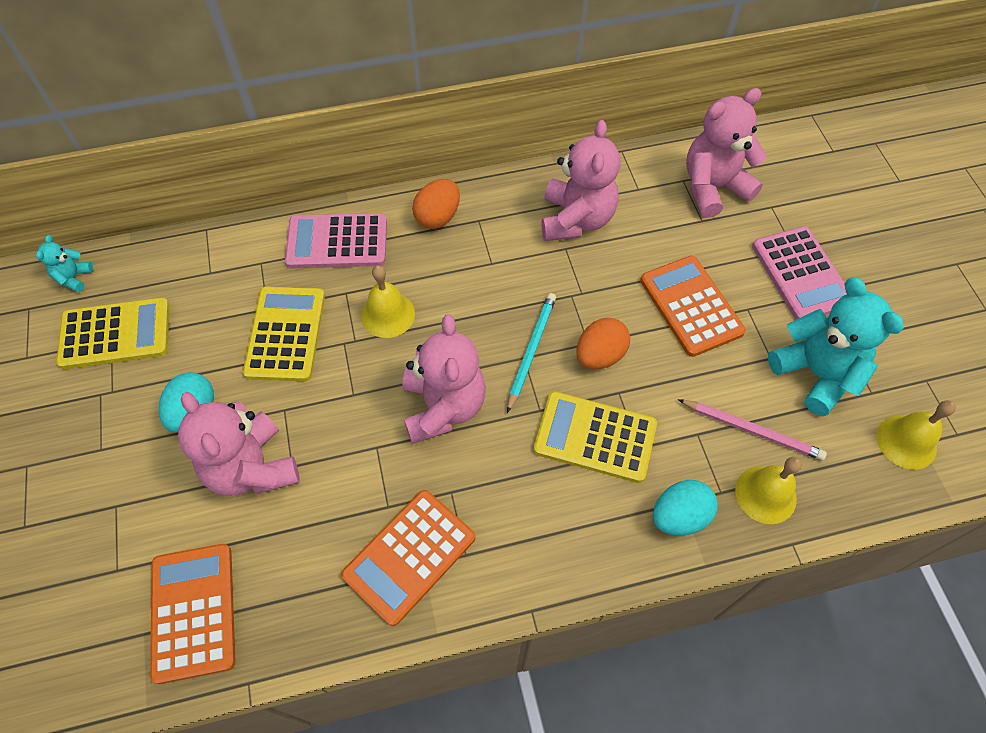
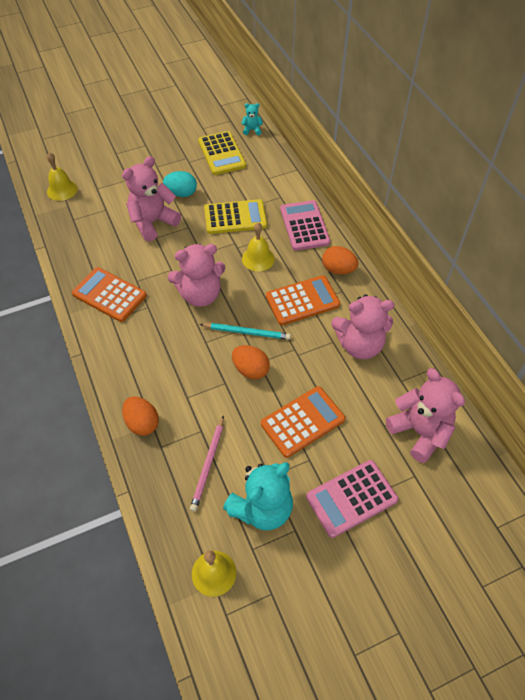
camera: 80 degrees right, 5 degrees down
(194, 612) = (78, 219): orange calculator -> orange calculator (302, 301)
(595, 437) = (191, 373): yellow calculator -> none
(679, 516) = (142, 423): turquoise egg -> orange egg
(765, 494) = (162, 474): yellow bell -> yellow bell (62, 190)

